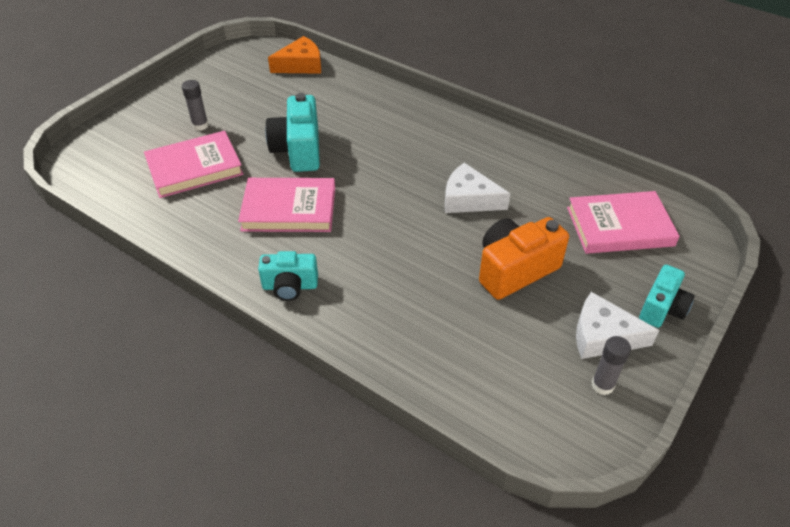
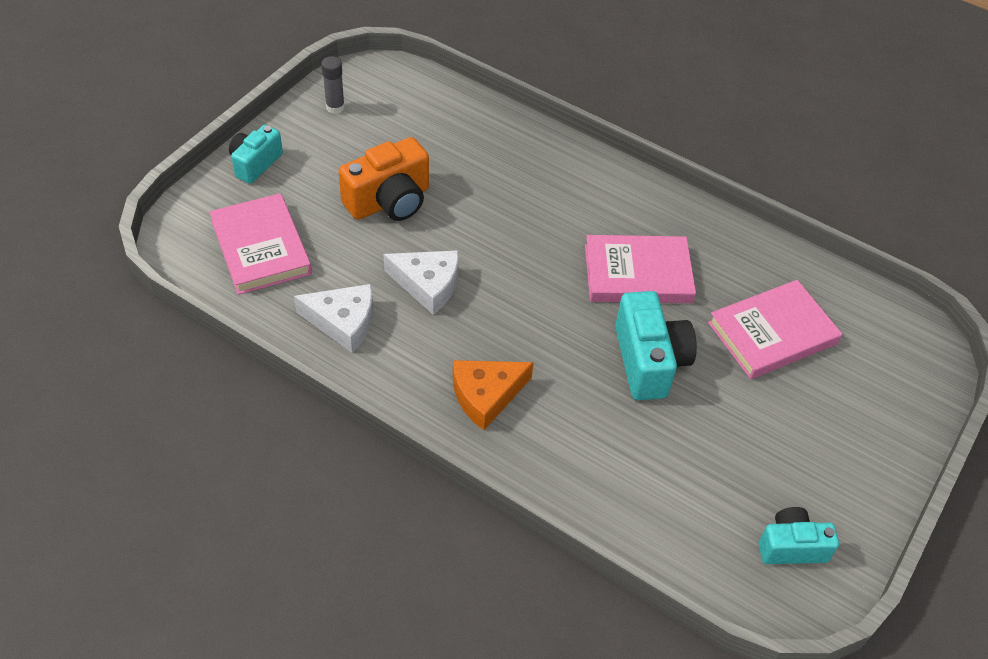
camera: 175 degrees right, 5 degrees up
(200, 125) = (798, 407): grey glue stick -> none
(290, 286) = (614, 189): turquoise camera -> turquoise camera (791, 547)
(301, 65) = (692, 553): orange cheese -> orange cheese (486, 395)
(603, 336) = (321, 142): white cheese -> white cheese (343, 322)
(619, 226) = (261, 248): pink book -> pink book turned 75 degrees clockwise

